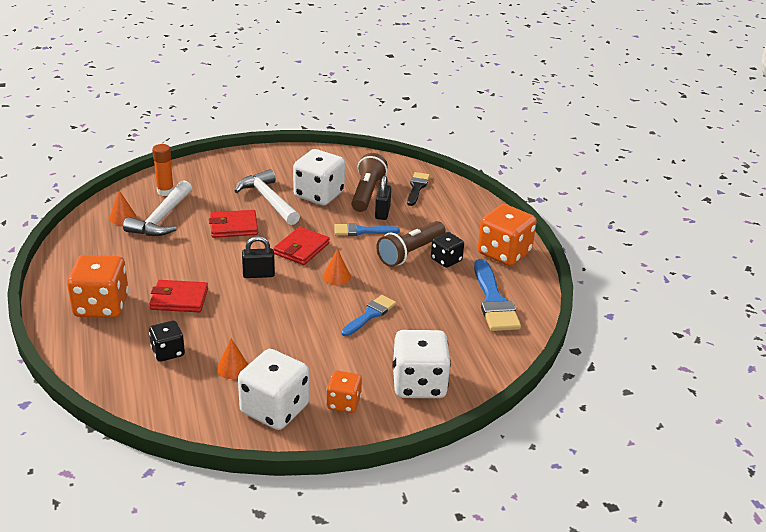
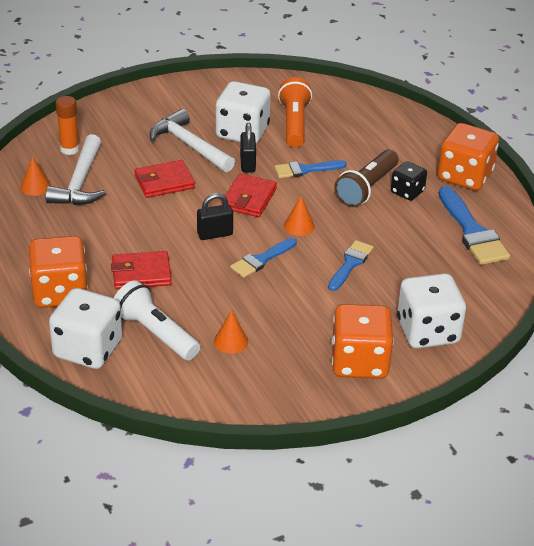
camera: 10 degrees left, 5 degrees up
(168, 352) = (155, 333): black dice -> white flashlight
(274, 409) = (292, 379): white dice -> white dice (88, 349)
(290, 301) = (261, 260): none -> blue brush
(343, 403) = (359, 362): orange dice -> orange dice, size x1.77
(367, 193) = (294, 124): brown flashlight -> orange flashlight
(382, 213) = (320, 145): black padlock -> black padlock (247, 164)
(417, 187) = (346, 111): black brush -> none

